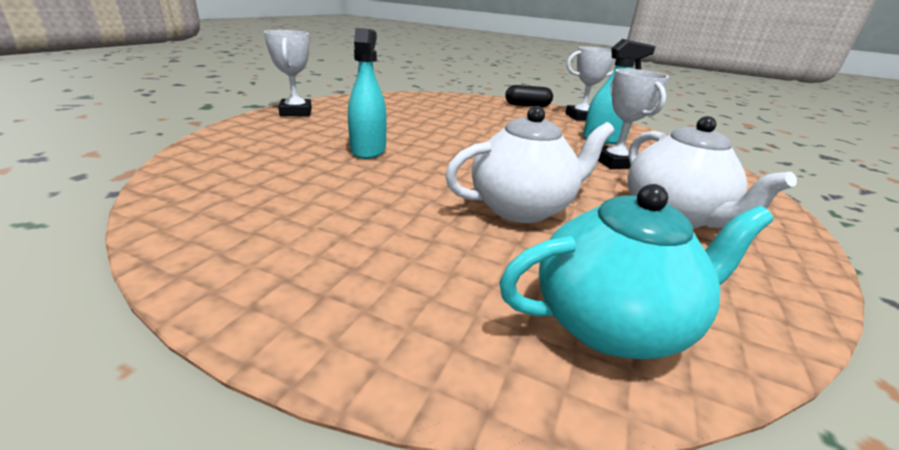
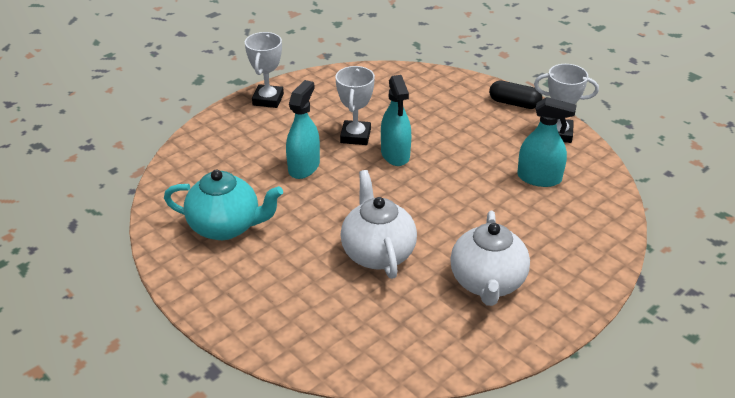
camera: 25 degrees right, 10 degrees up
(459, 135) = (395, 154): none -> turquoise spray bottle
(522, 208) = (377, 253): white teapot -> white teapot turned 105 degrees counterclockwise
(611, 323) = (356, 343): turquoise teapot -> turquoise teapot (226, 227)
(615, 162) = (511, 214): white trophy -> white trophy (355, 136)

